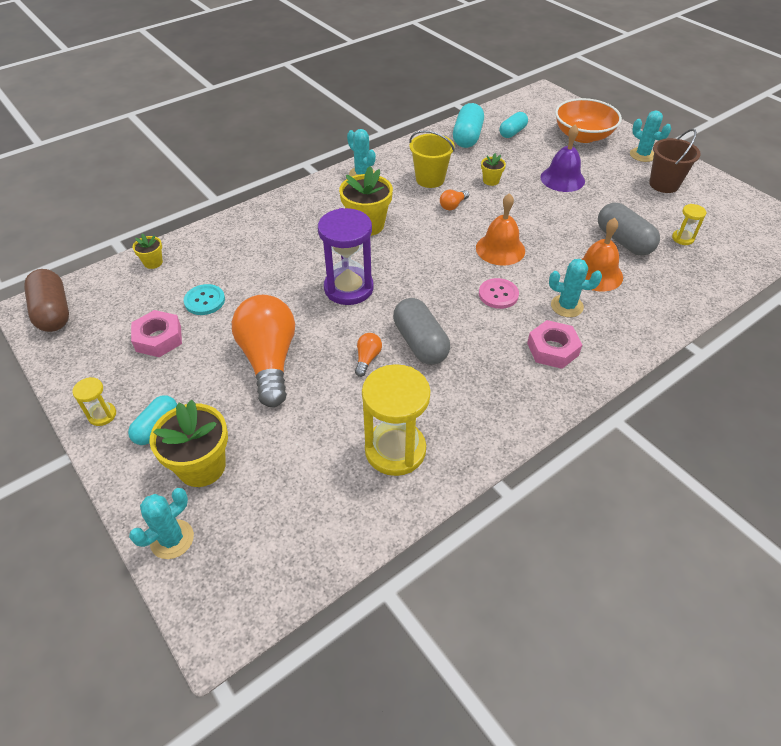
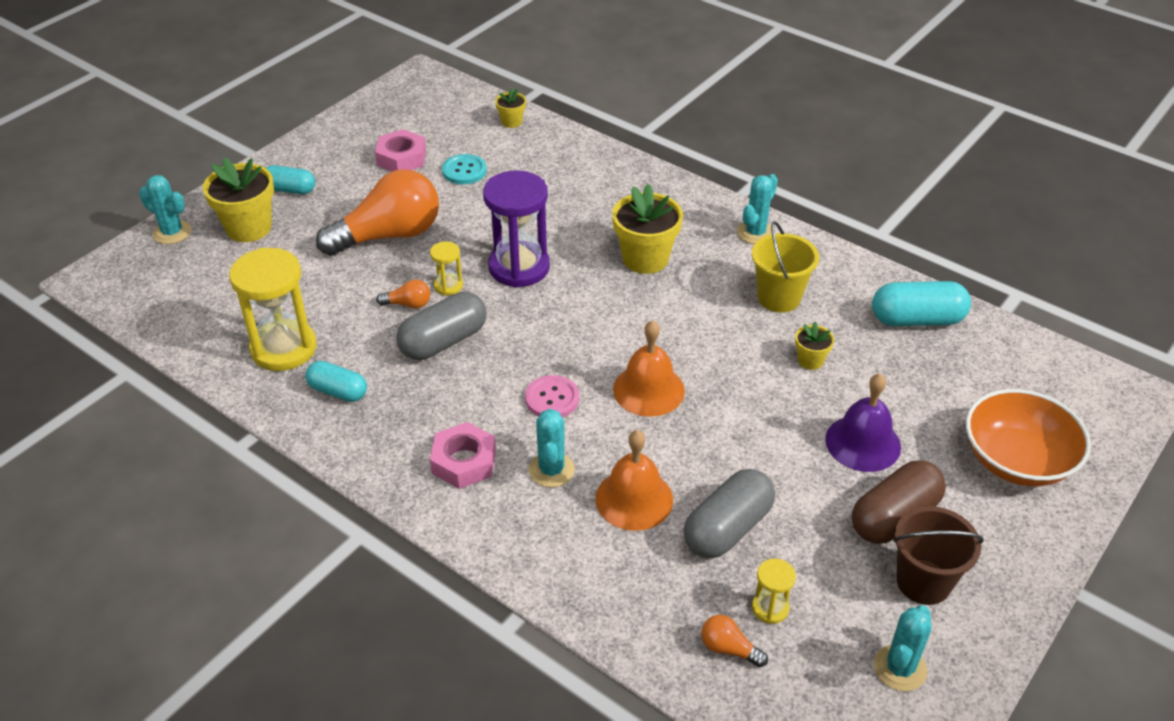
camera: 75 degrees right, 5 degrees down
(53, 312) = (420, 88): brown capsule -> brown capsule (894, 517)
(102, 415) = (299, 155): yellow hourglass -> yellow hourglass (448, 286)
(453, 205) = (727, 329): orange light bulb -> orange light bulb (729, 649)
(512, 132) = (966, 369): turquoise capsule -> turquoise capsule (338, 391)
(642, 155) = (1005, 549): turquoise cactus -> turquoise cactus (900, 668)

